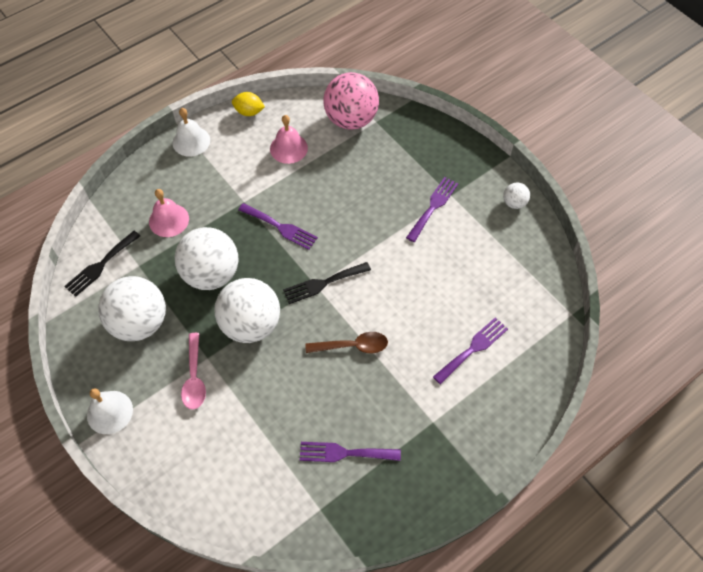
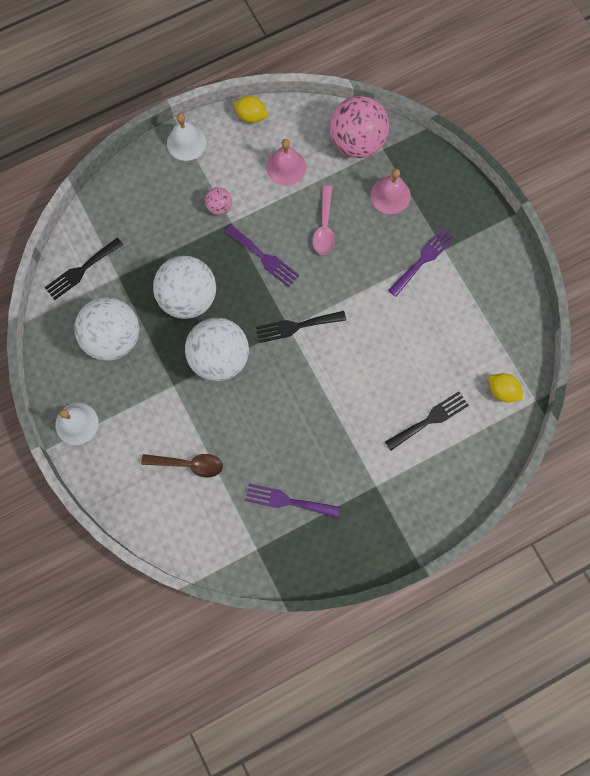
camera: 10 degrees right, 15 degrees up
(169, 220) = (153, 231): pink bell -> pink bell (390, 195)
(194, 377) = (159, 403): pink spoon -> pink spoon (324, 227)
(230, 190) = (219, 207): none -> pink ball
(352, 346) = (314, 397): brown spoon -> brown spoon (188, 464)
(473, 348) = (430, 419): purple fork -> black fork
(514, 203) = (507, 269): white ball -> none
(537, 310) = (502, 390): none -> yellow lemon

